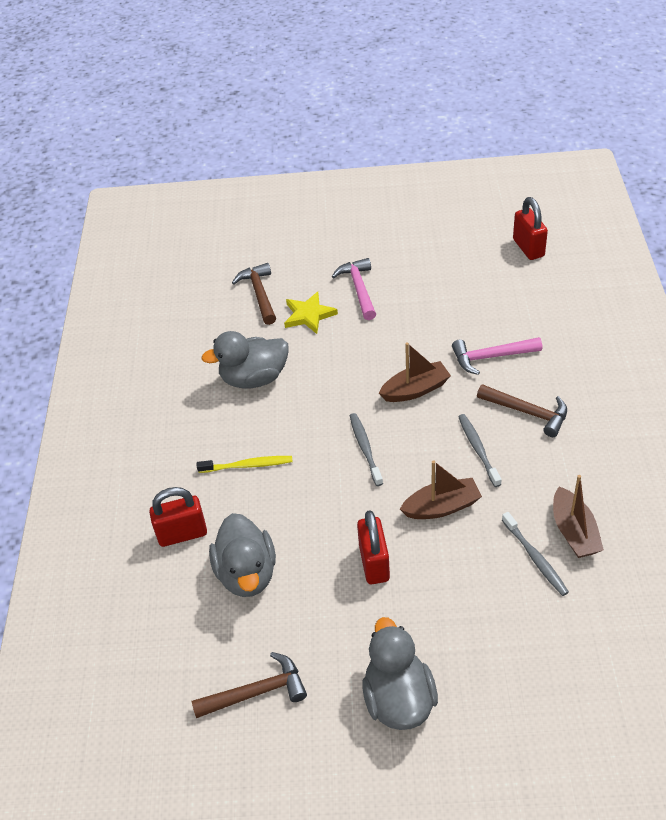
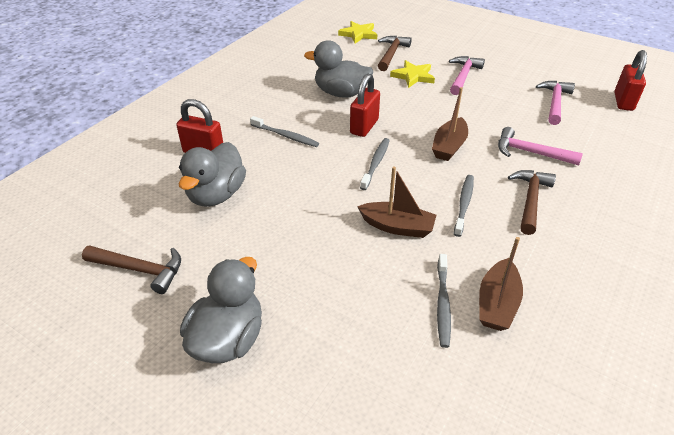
camera: 30 degrees right, 5 degrees down
(197, 281) = (358, 34): none -> yellow star
(248, 465) = (285, 136): yellow toothbrush -> grey toothbrush
(374, 563) = (308, 236): red padlock -> red padlock (364, 127)
(415, 390) = (449, 146): brown boat -> brown boat turned 105 degrees clockwise
(469, 281) = (554, 102): none -> pink hammer
(528, 412) = (530, 200): brown hammer -> brown hammer turned 135 degrees counterclockwise

